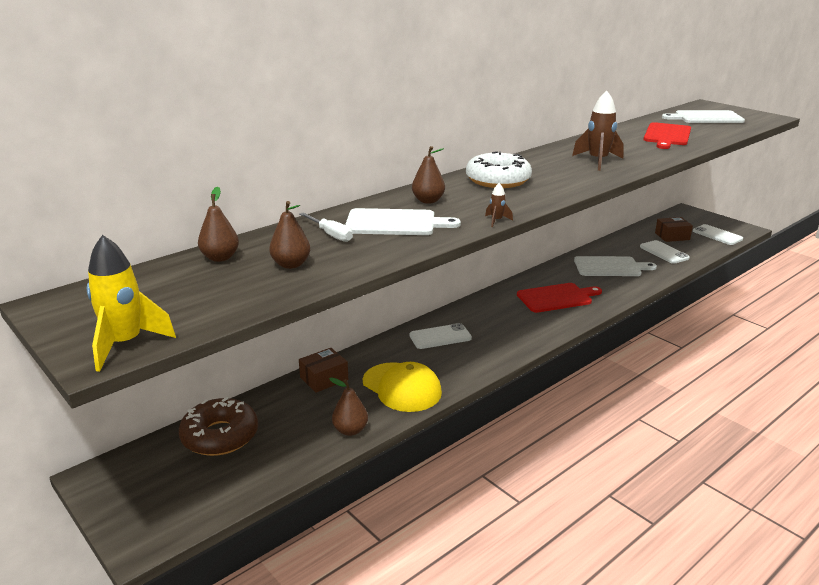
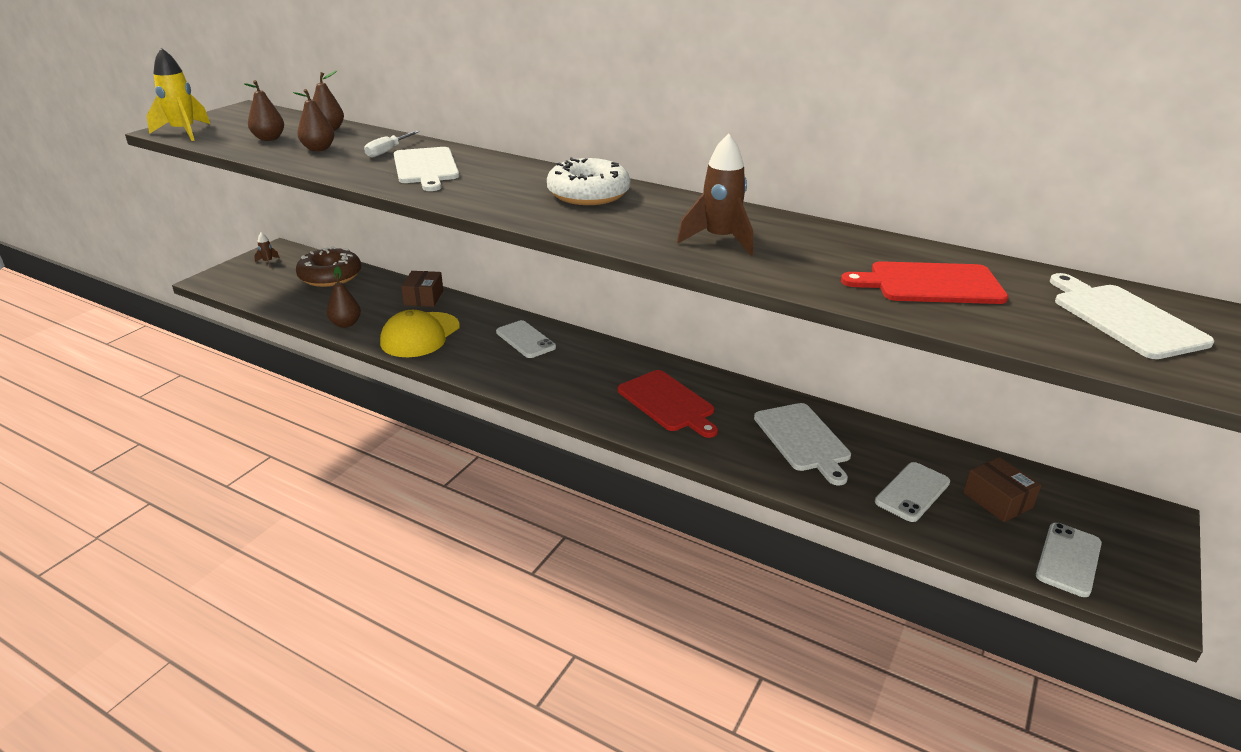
camera: 70 degrees right, 5 degrees up
(324, 378) = (423, 298): brown box -> brown box turned 60 degrees clockwise
(428, 201) = (496, 172): brown pear -> brown pear (269, 138)
(496, 221) = (450, 204): brown rocket -> brown rocket (268, 262)

